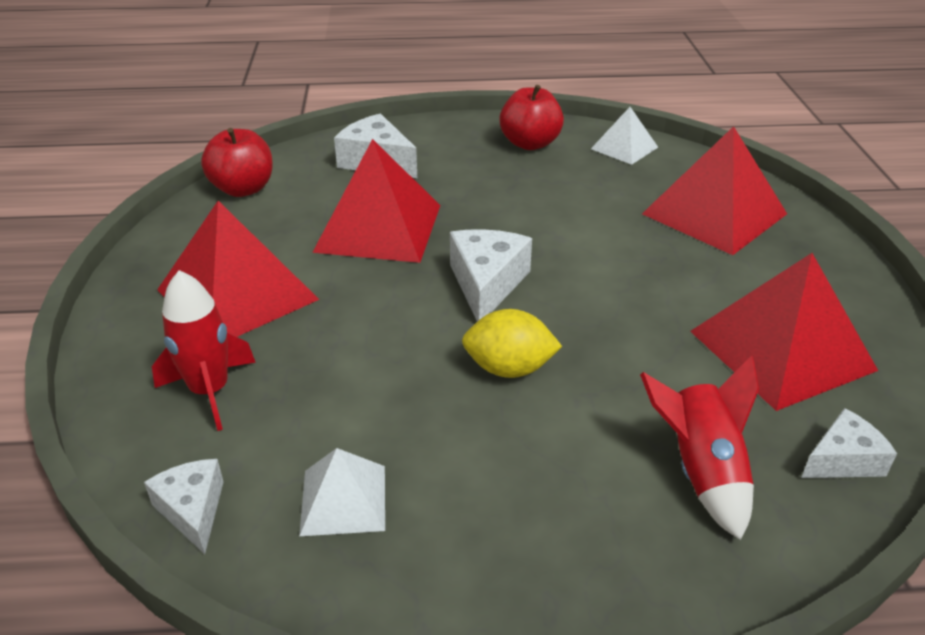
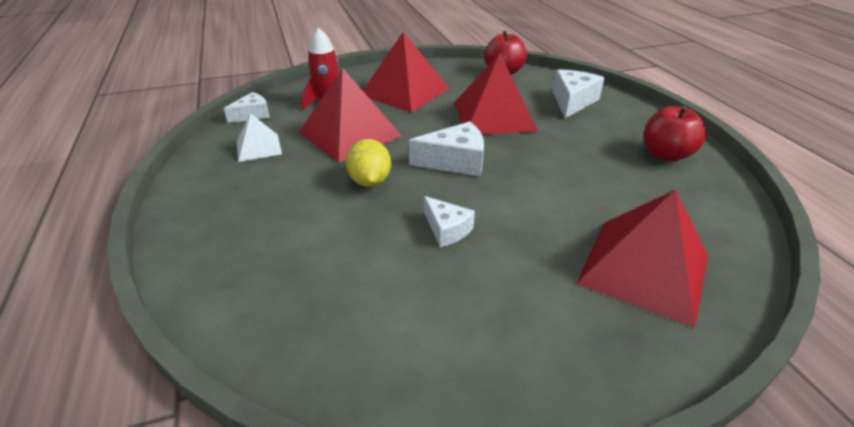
camera: 75 degrees right, 0 degrees up
(624, 148) = (716, 204): white pyramid -> none
(701, 471) = (285, 271): red rocket -> none
(781, 350) = (439, 317): red pyramid -> red pyramid (350, 134)
(843, 460) = (302, 355): white cheese -> white cheese (446, 229)

